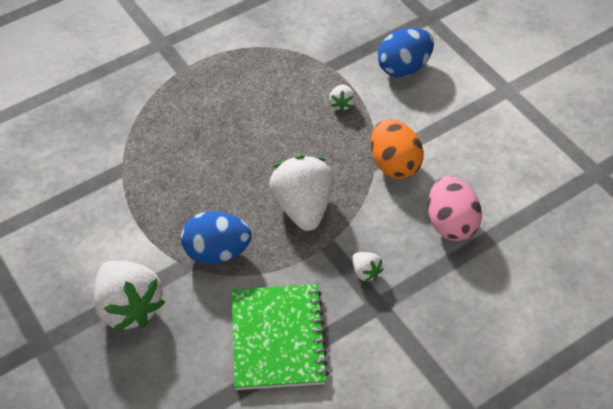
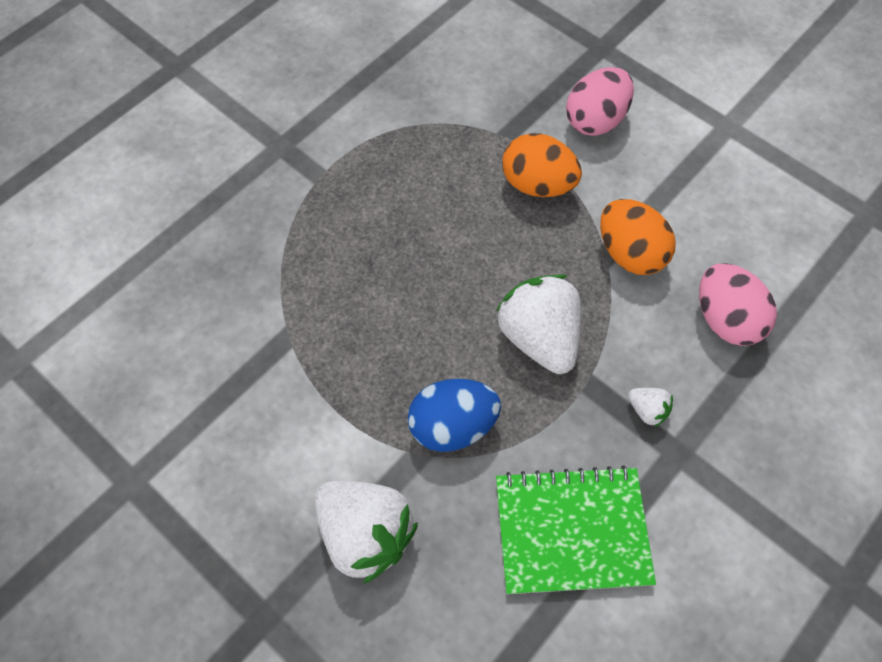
camera: 15 degrees left, 10 degrees up
(278, 338) = (571, 530): green notebook -> green notebook turned 75 degrees counterclockwise
(342, 104) = (537, 184): white strawberry -> orange egg
(403, 68) = (595, 120): blue egg -> pink egg

